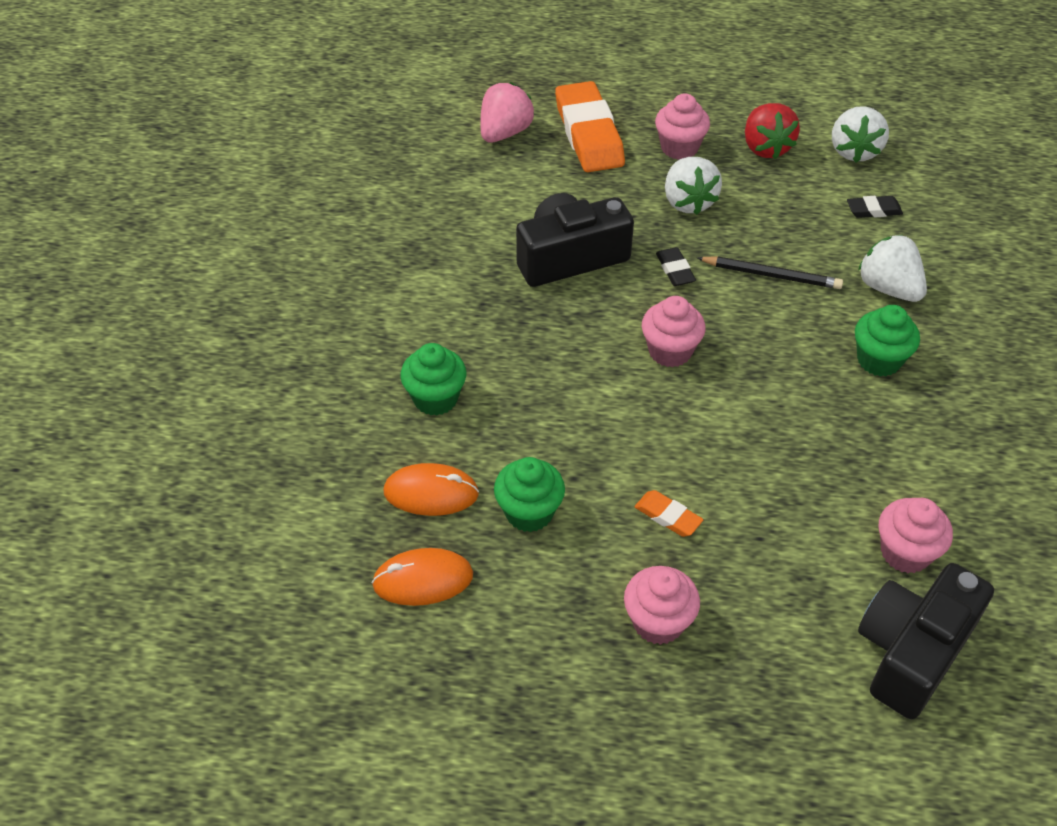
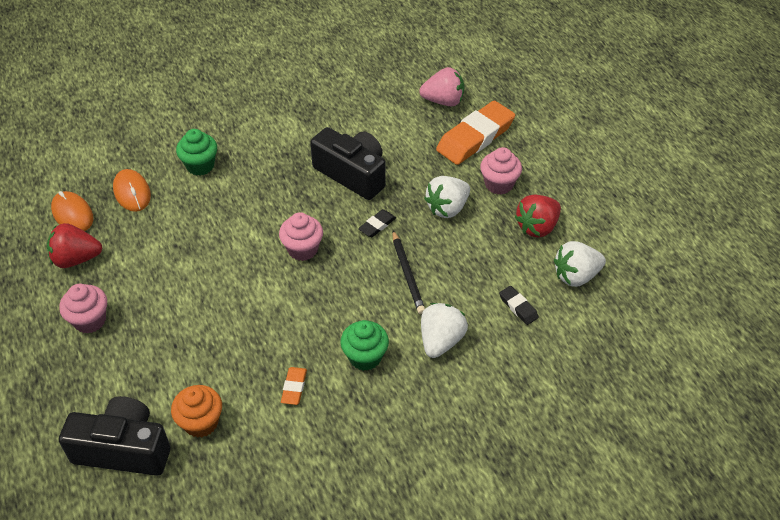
camera: 60 degrees right, 0 degrees up
(523, 603) = (76, 259): none -> red strawberry
(529, 512) = (139, 236): green cupcake -> none
(668, 516) = (168, 297): orange eraser -> orange eraser (294, 387)
(905, 553) = (201, 422): pink cupcake -> orange cupcake

